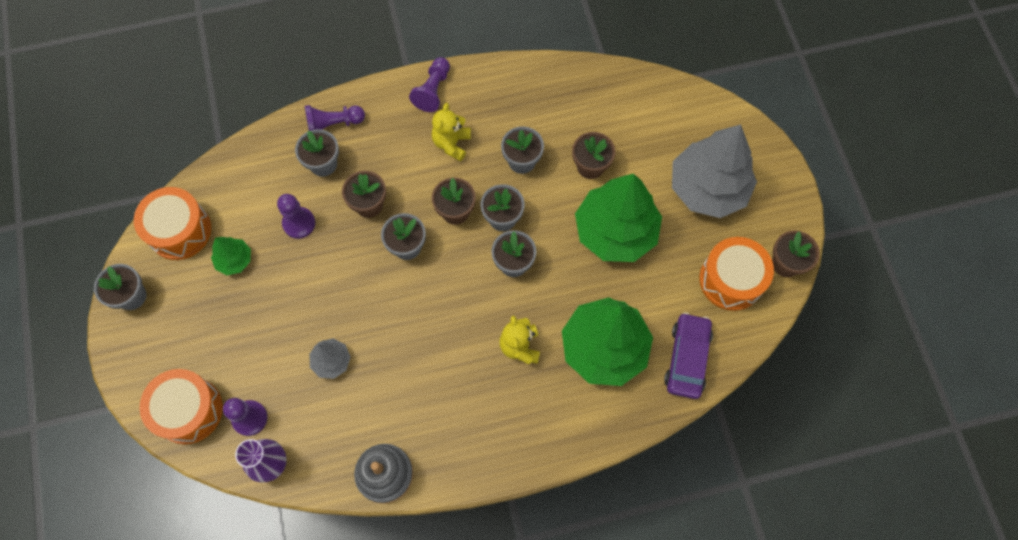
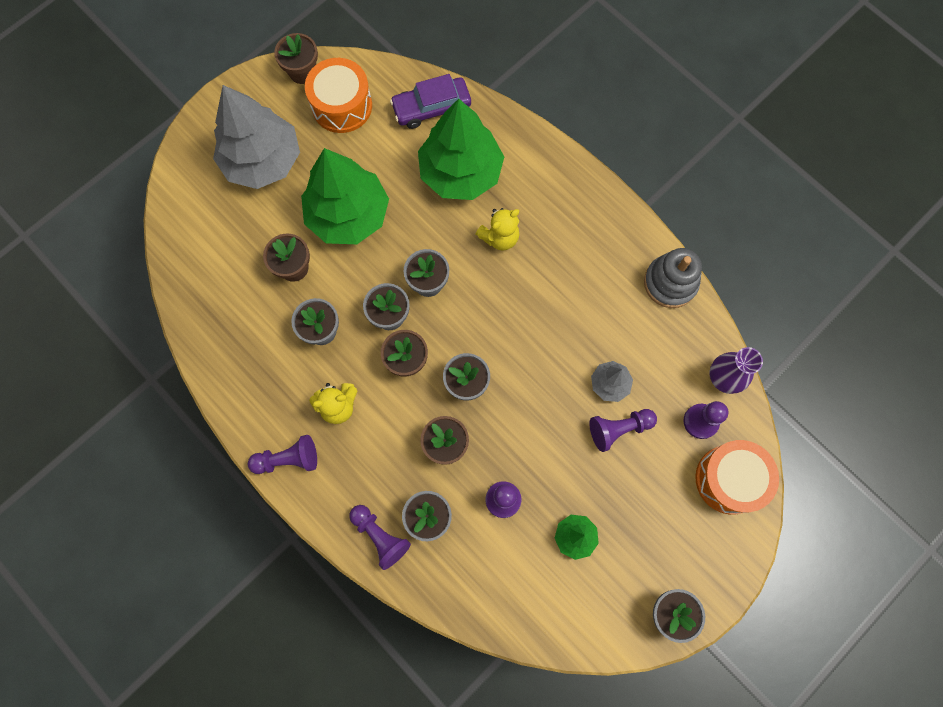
camera: 120 degrees left, 5 degrees up
(180, 230) = (579, 614): orange drum -> none
(290, 345) = (619, 429): none -> purple pawn

